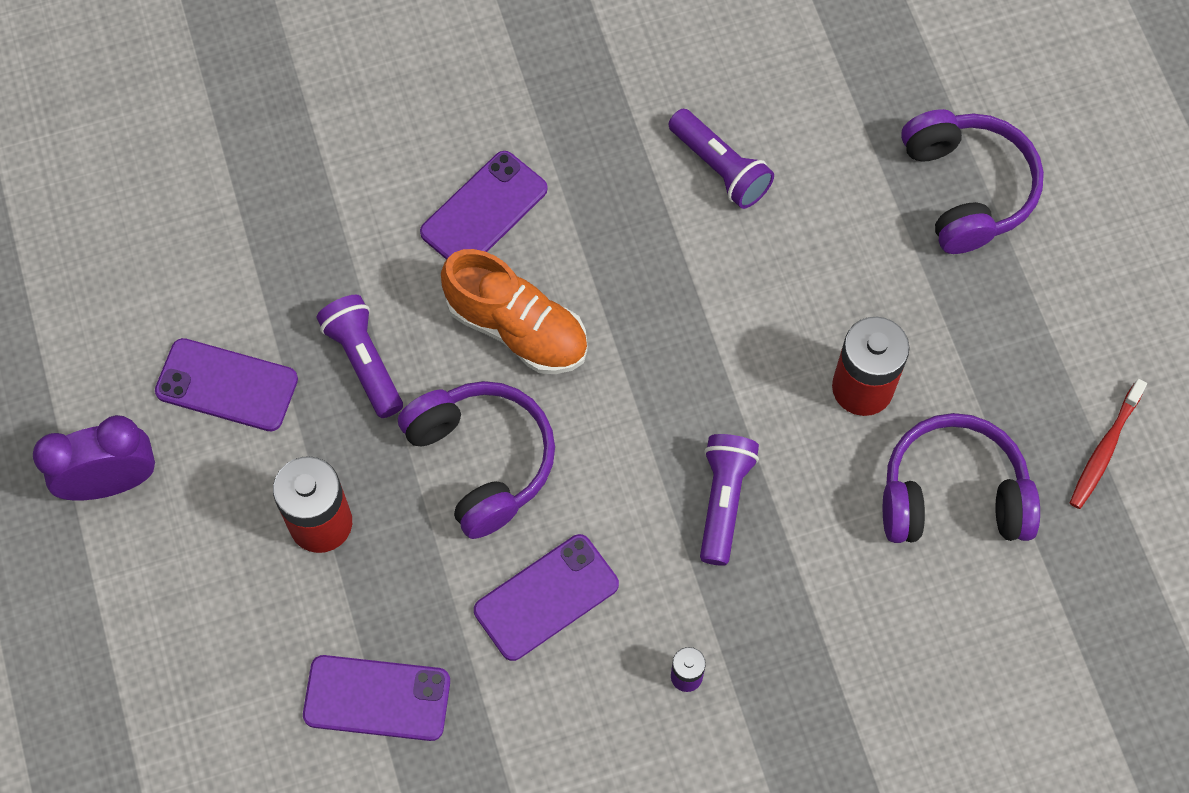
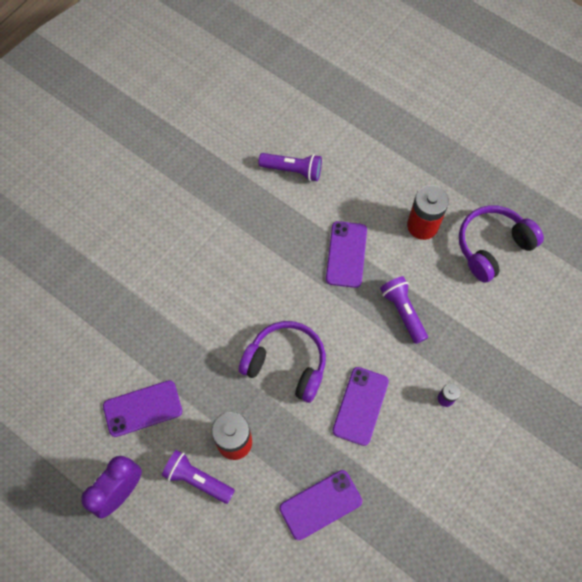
camera: 35 degrees left, 0 degrees up
(364, 361) = (199, 355): purple flashlight -> purple flashlight (197, 479)
(484, 211) = (203, 253): purple phone -> purple phone (346, 254)
(517, 328) = (257, 295): orange shoe -> none
(967, 189) = (401, 117): purple headphones -> none
(1105, 449) = (535, 188): red toothbrush -> none

